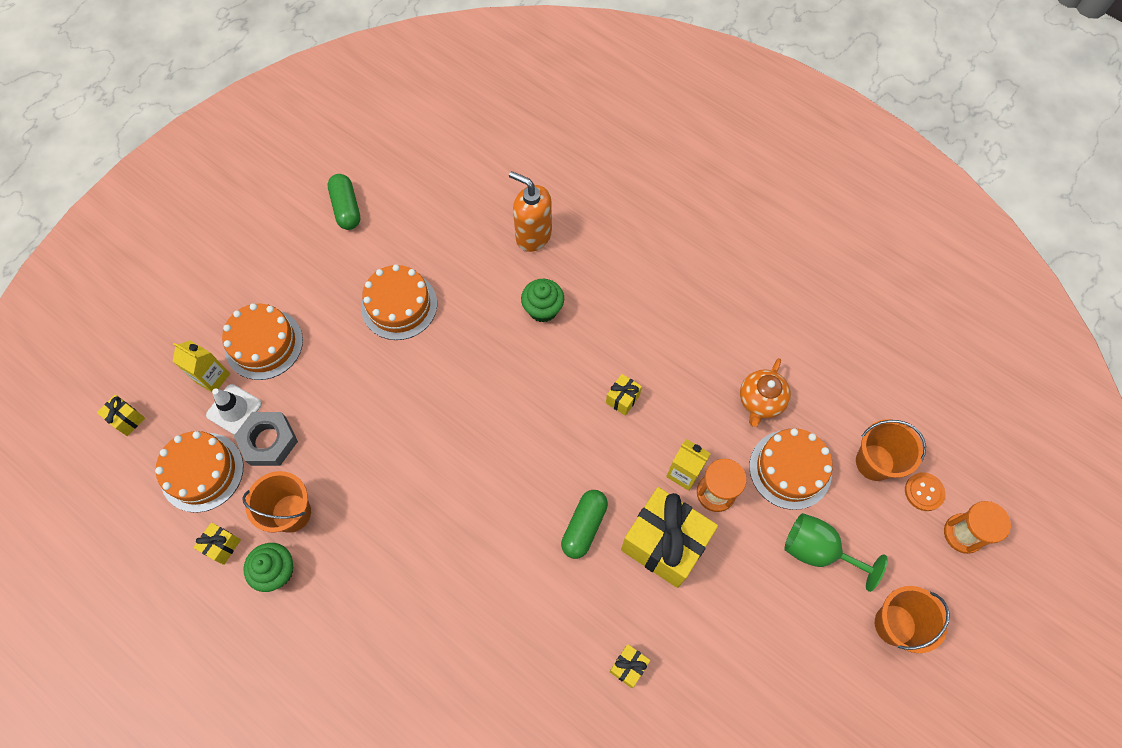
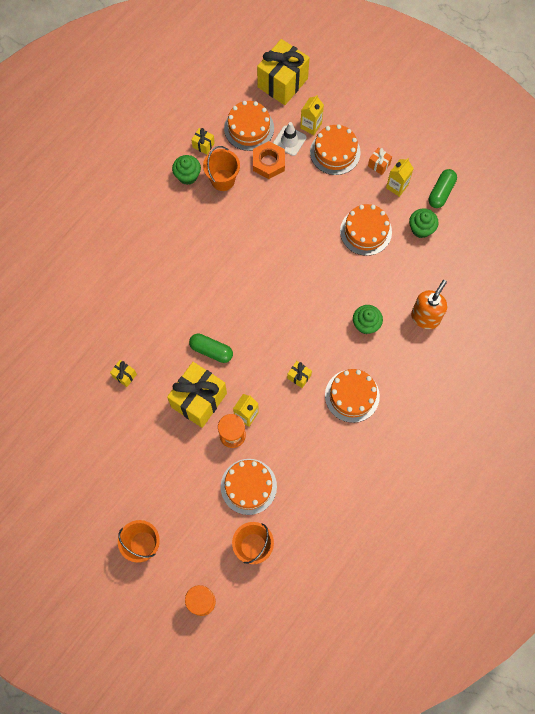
camera: 90 degrees right, 5 degrees up
(127, 419) = (282, 83): yellow gift -> yellow gift, size x2.34
(268, 441) = (268, 162): grey nut -> orange nut
(293, 285) = (379, 165): none -> orange gift
(331, 262) = (397, 186): none -> yellow carton
(346, 208) = (441, 192): green capsule -> green capsule turned 45 degrees counterclockwise
(401, 235) = (421, 229): none -> green cupcake
(648, 329) = (352, 395): none -> orange cake
(760, 401) = (298, 470): orange teapot -> none
(817, 551) = (192, 499): green goblet -> none
(924, 492) = (231, 578): orange button -> none

